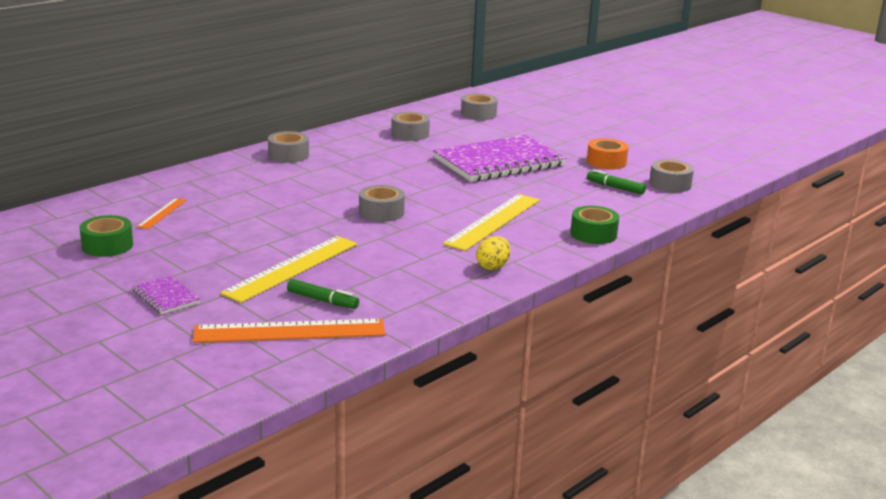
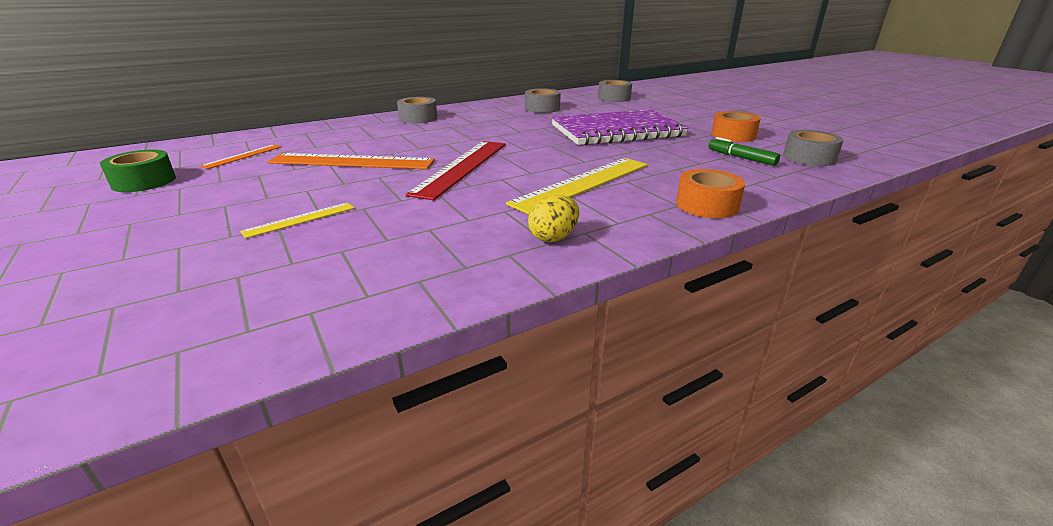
camera: 15 degrees right, 5 degrees up
(166, 297) = (107, 244): purple notebook -> none
(290, 331) = (183, 314): orange ruler -> orange ruler (352, 162)
(292, 268) = (300, 219): yellow ruler -> yellow ruler, size x0.50
(322, 300) = (286, 267): green marker -> none
(381, 212) = (462, 167): grey tape -> red ruler
(593, 234) = (706, 205): green tape -> orange tape

